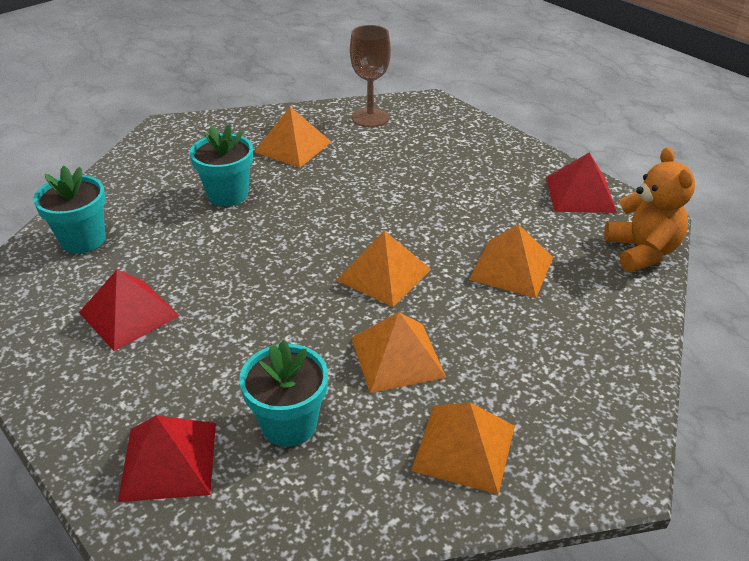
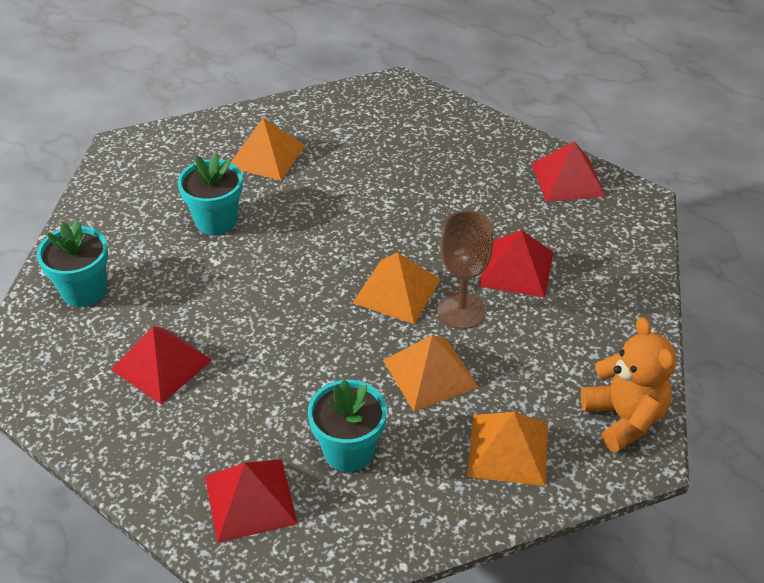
camera: 10 degrees left, 5 degrees up
(370, 117) = (338, 110): brown goblet -> brown goblet (461, 311)
(511, 268) = (516, 269): orange pyramid -> red pyramid
(642, 251) = (634, 236): orange teddy bear -> orange teddy bear (624, 418)

